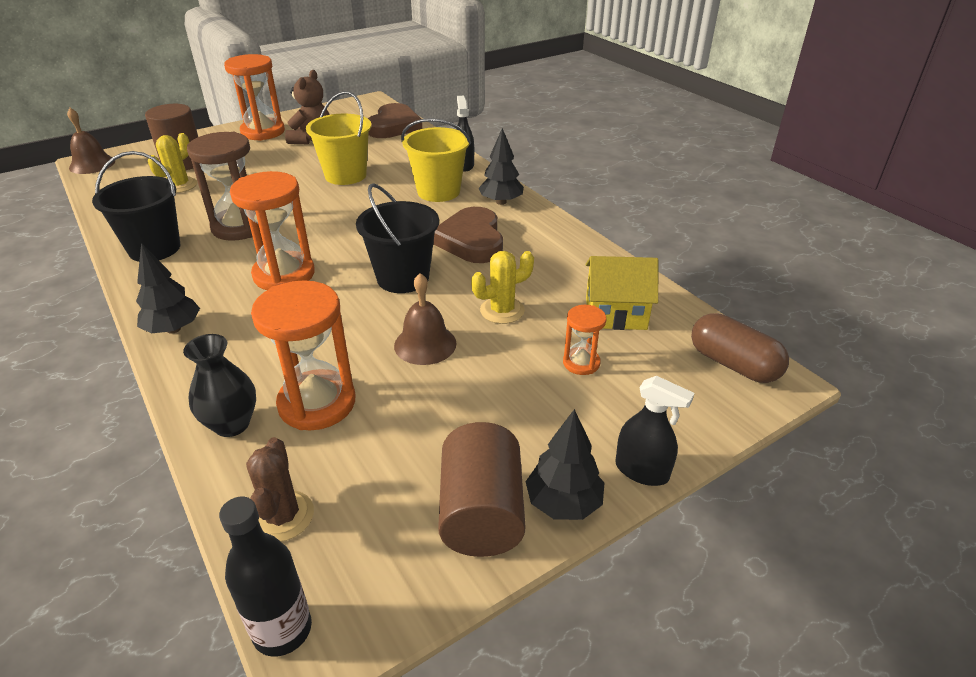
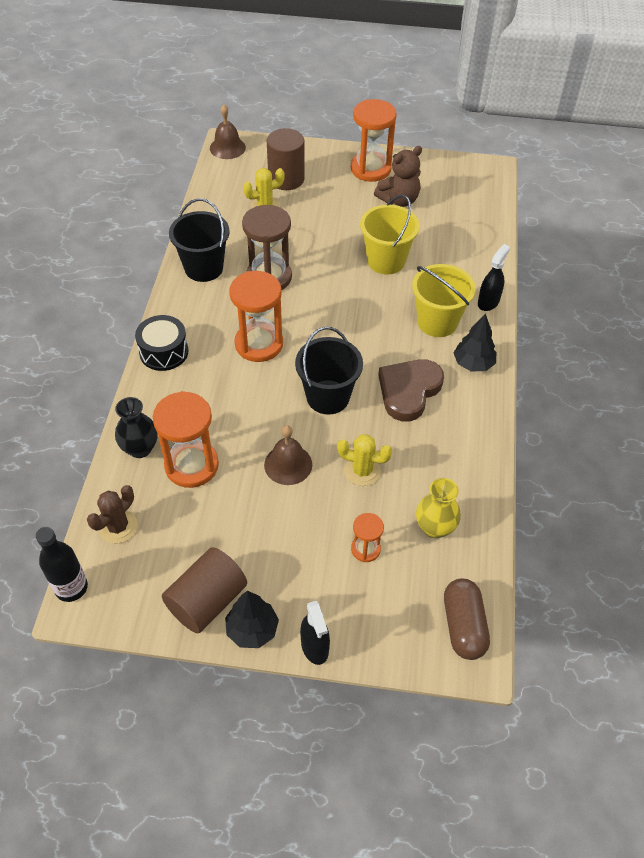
camera: 40 degrees right, 15 degrees up
(173, 329) = (164, 352): black tree -> black drum
(394, 126) = (480, 217): brown heart -> none
(615, 313) = (435, 527): yellow house -> yellow vase

